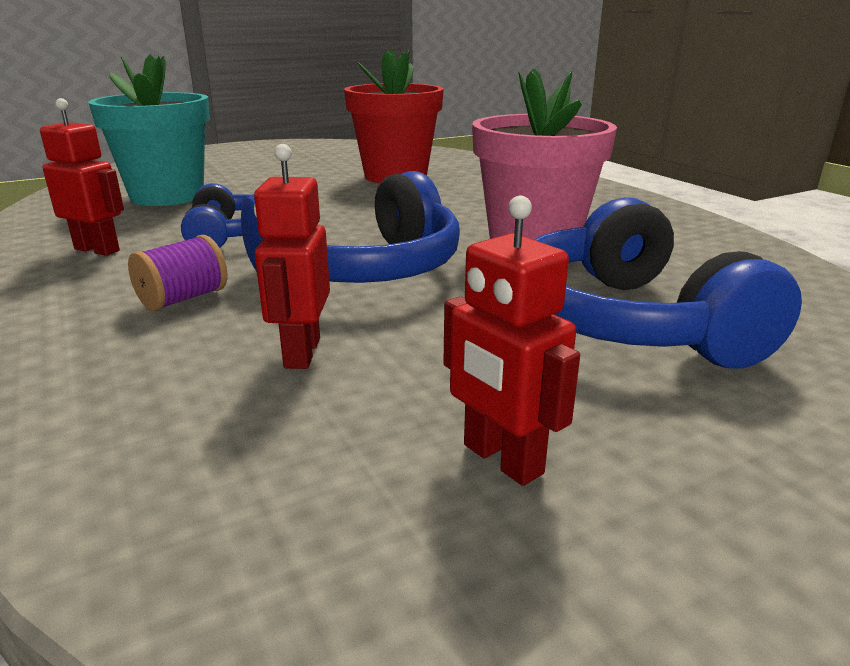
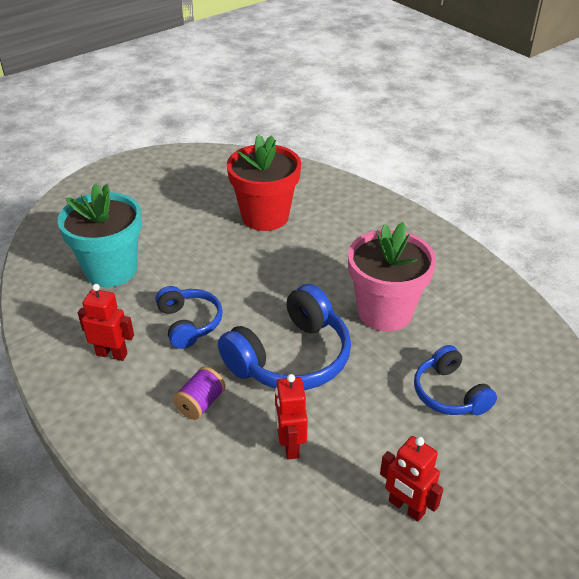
camera: 10 degrees left, 15 degrees up
(629, 322) = (449, 393): blue headphones -> blue headphones, size x0.60

